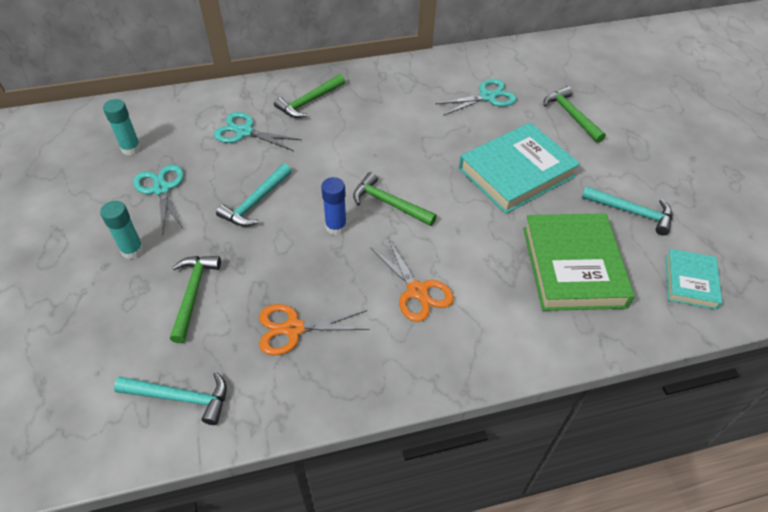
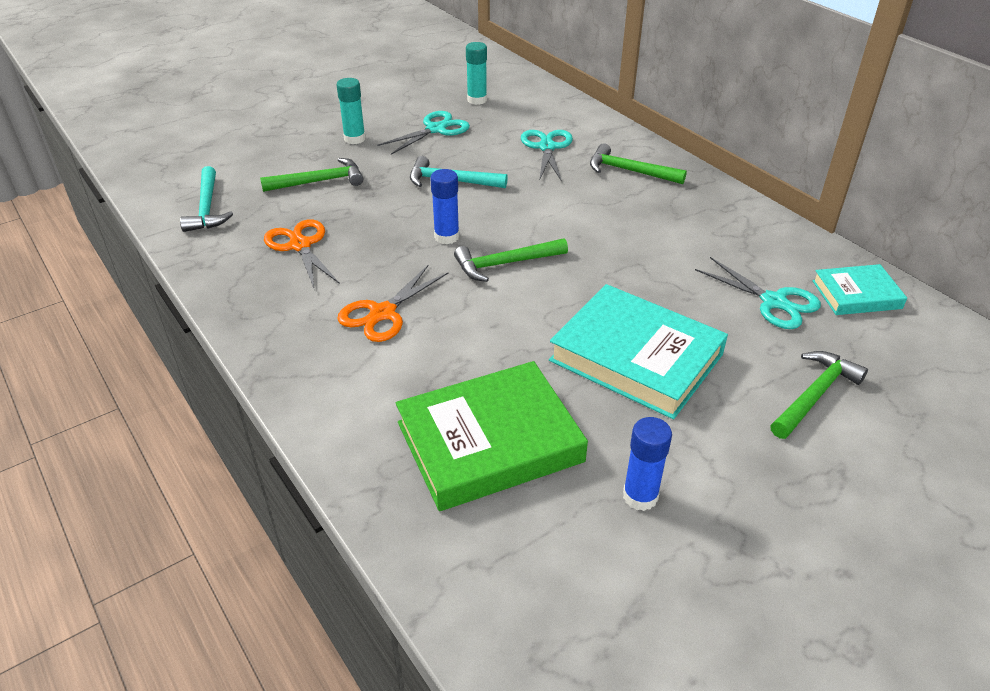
camera: 70 degrees right, 10 degrees down
(389, 203) = (505, 264): green hammer -> green hammer turned 120 degrees counterclockwise
(631, 212) = (640, 496): turquoise hammer -> blue glue stick
(690, 281) = (529, 588): turquoise book -> turquoise book (856, 294)

